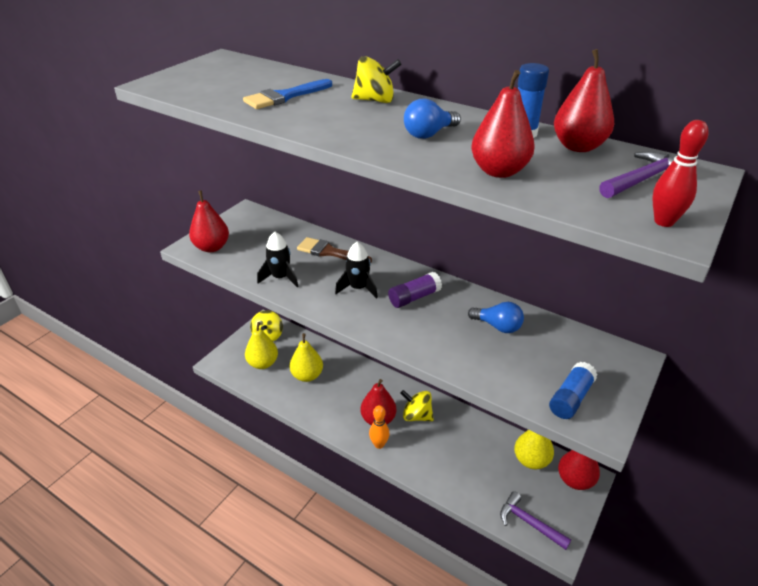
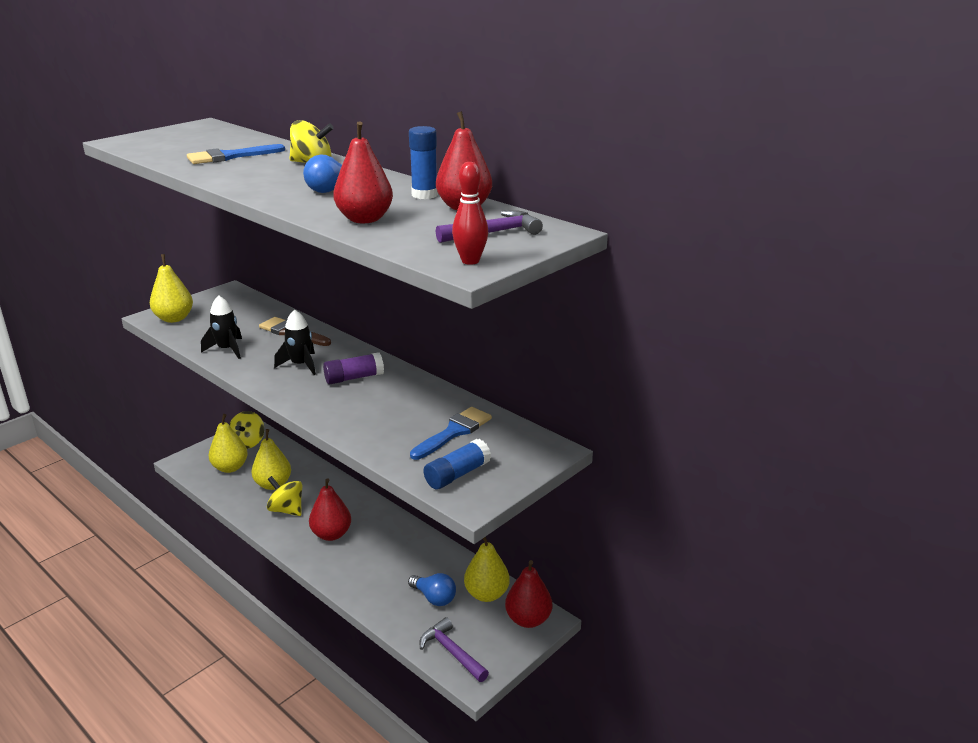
camera: 10 degrees right, 10 degrees down
(212, 247) = (174, 318): red pear -> yellow pear
(379, 444) = (320, 558): orange bowling pin -> none
(416, 416) = (376, 536): yellow spinning top -> yellow spinning top (286, 510)
(498, 326) = (425, 410): blue light bulb -> blue light bulb (434, 598)
(538, 349) = (454, 432): none -> blue brush

